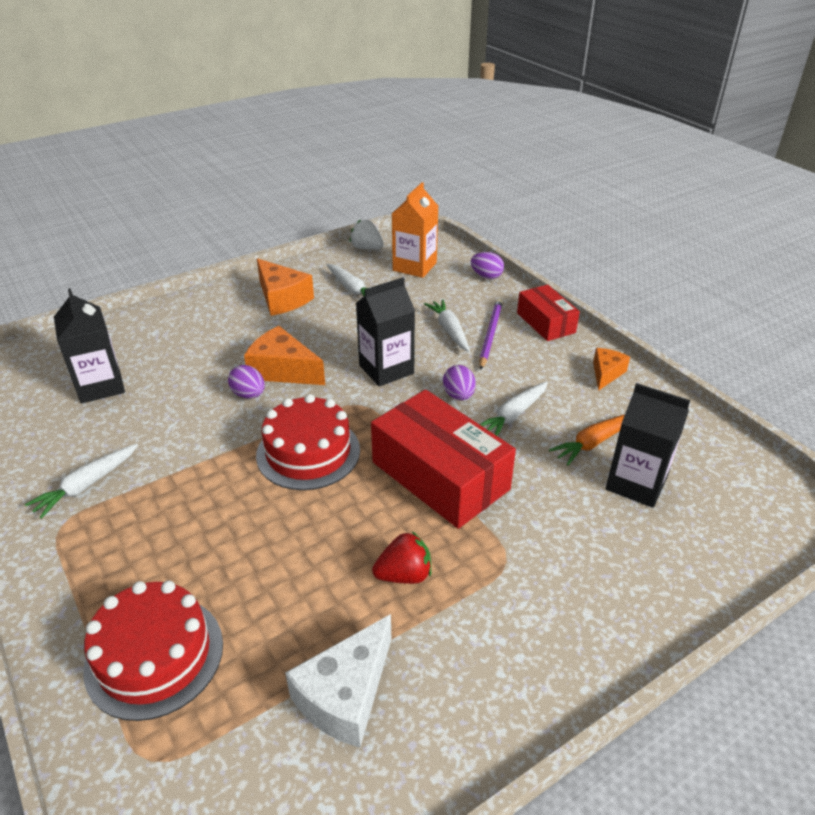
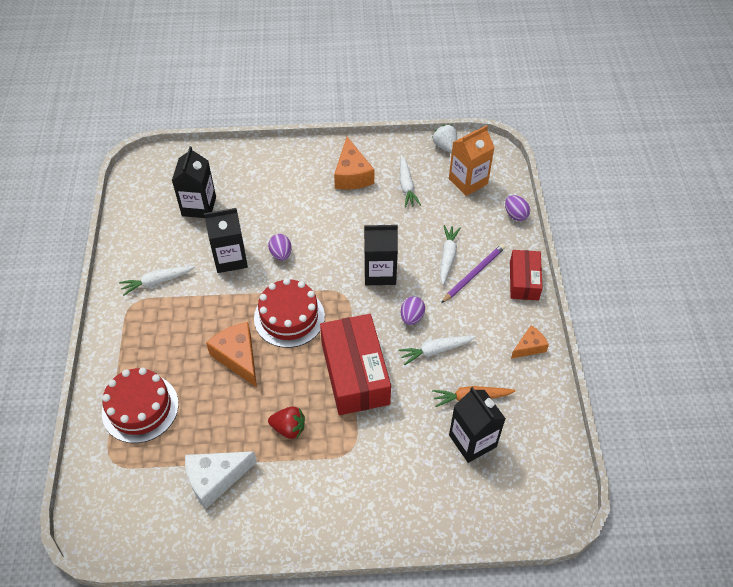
camera: 30 degrees right, 15 degrees up
(182, 422) = (230, 258): none -> black carton
(283, 370) = (313, 243): orange cheese -> orange cheese (238, 357)

